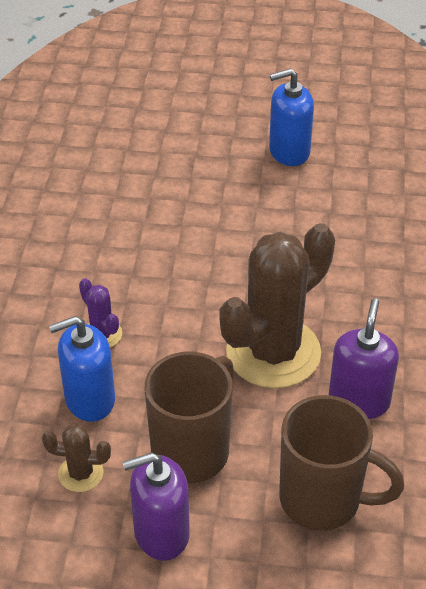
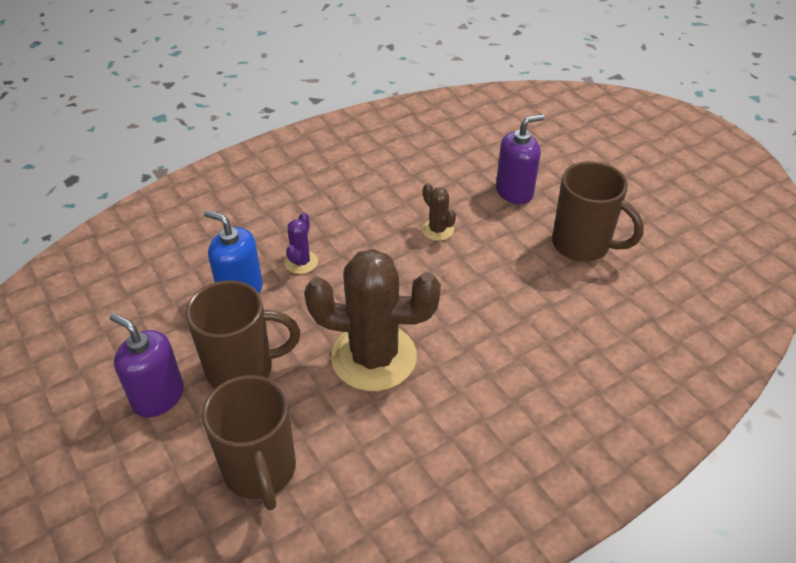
camera: 50 degrees right, 0 degrees up
(80, 473) = (176, 326): brown cactus -> brown cactus (437, 230)
(289, 152) = (582, 245): blue soap dispenser -> brown mug
(359, 401) = (376, 436): purple soap dispenser -> purple soap dispenser (514, 191)

